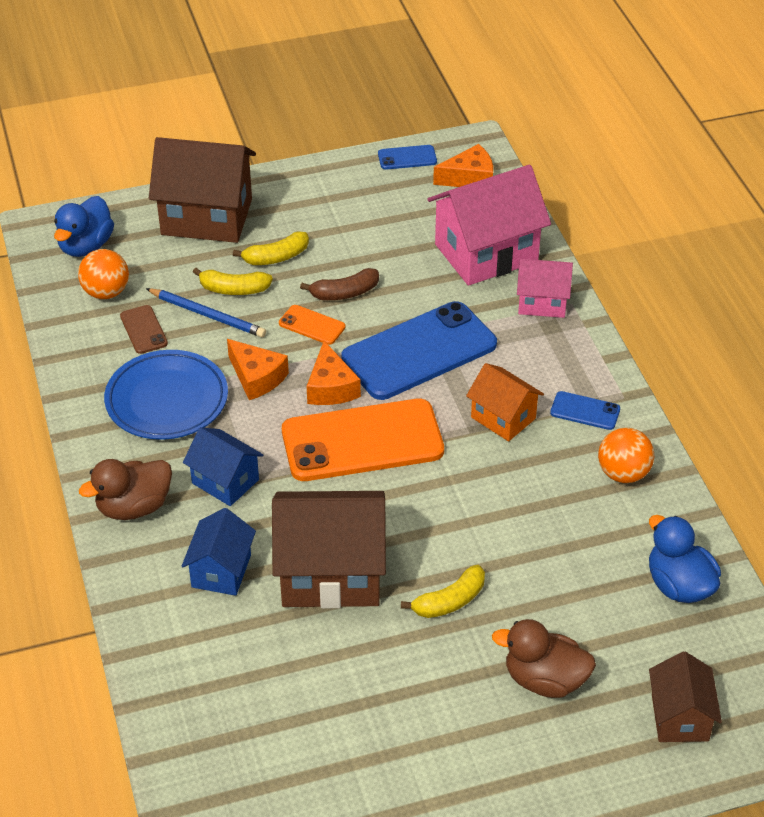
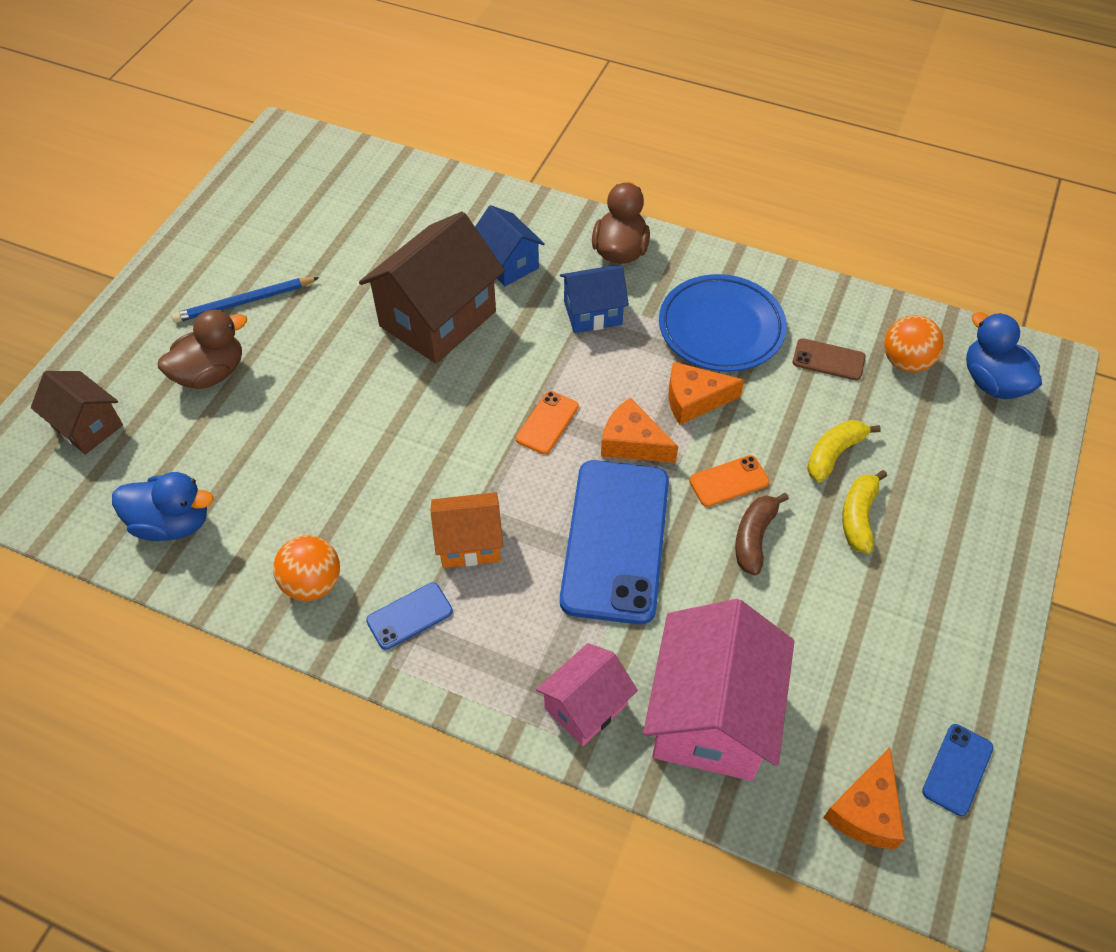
camera: 130 degrees right, 10 degrees up
(207, 217) = (974, 499): brown house -> none
(208, 315) = (811, 414): blue pencil -> blue pencil (244, 302)
(362, 441) = (547, 423): orange phone -> orange phone, size x0.43
(449, 601) = (335, 368): yellow banana -> none

